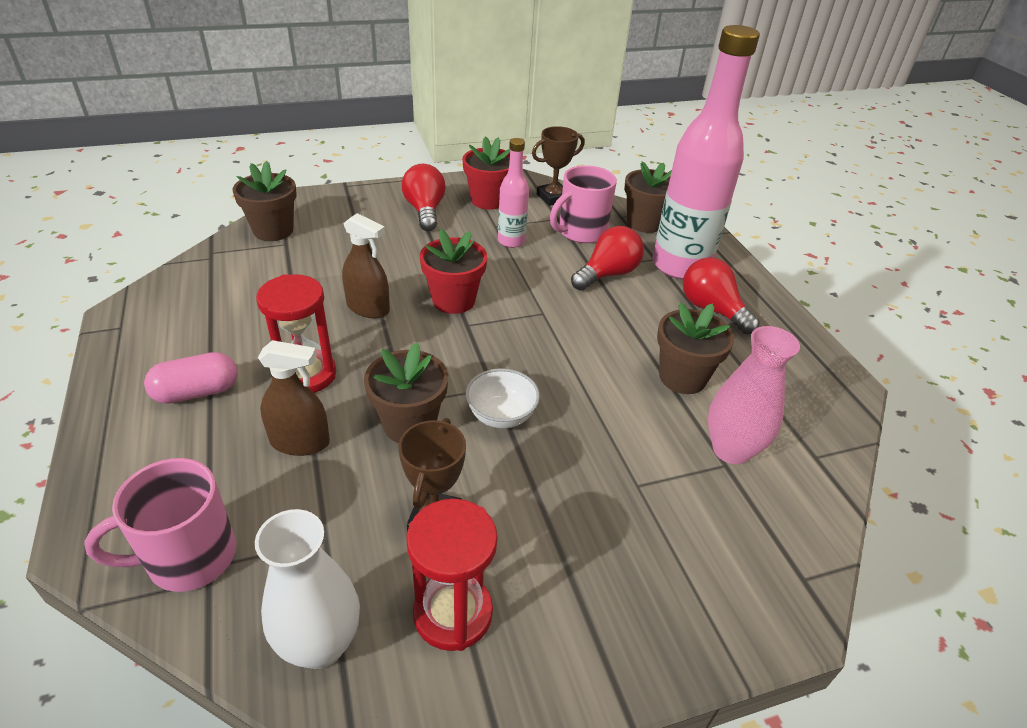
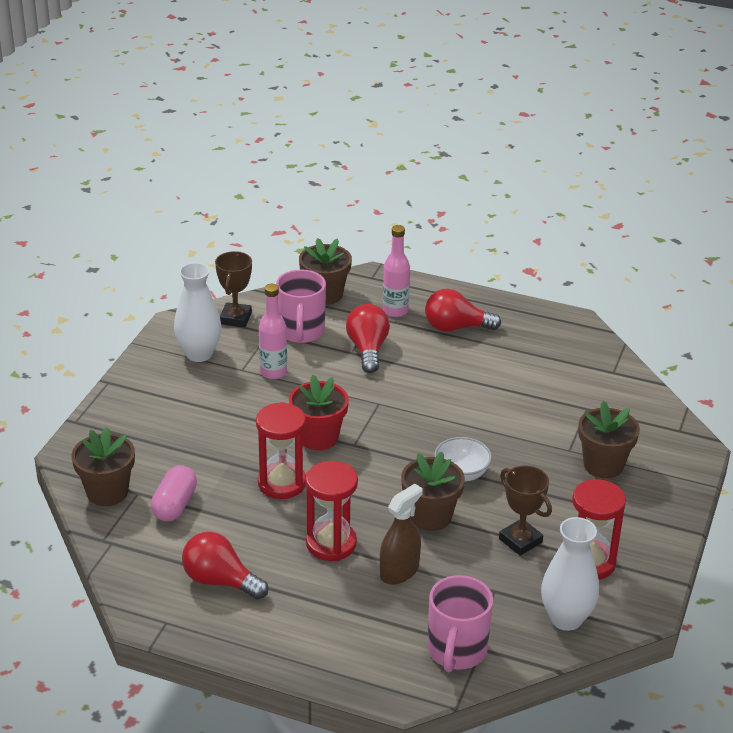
camera: 50 degrees left, 5 degrees down
(197, 392) = (296, 603): pink capsule -> pink capsule (174, 505)
(368, 308) = (282, 483): brown spray bottle -> red hourglass
(425, 211) = (175, 395): red light bulb -> red light bulb (220, 581)
(488, 200) = (199, 354): red flower pot -> white vase
(680, 266) = (395, 311): pink bottle -> pink bottle, size x0.49
(682, 377) = (504, 380): brown flower pot -> brown flower pot (603, 465)
(731, 450) = (578, 399): pink vase -> none

